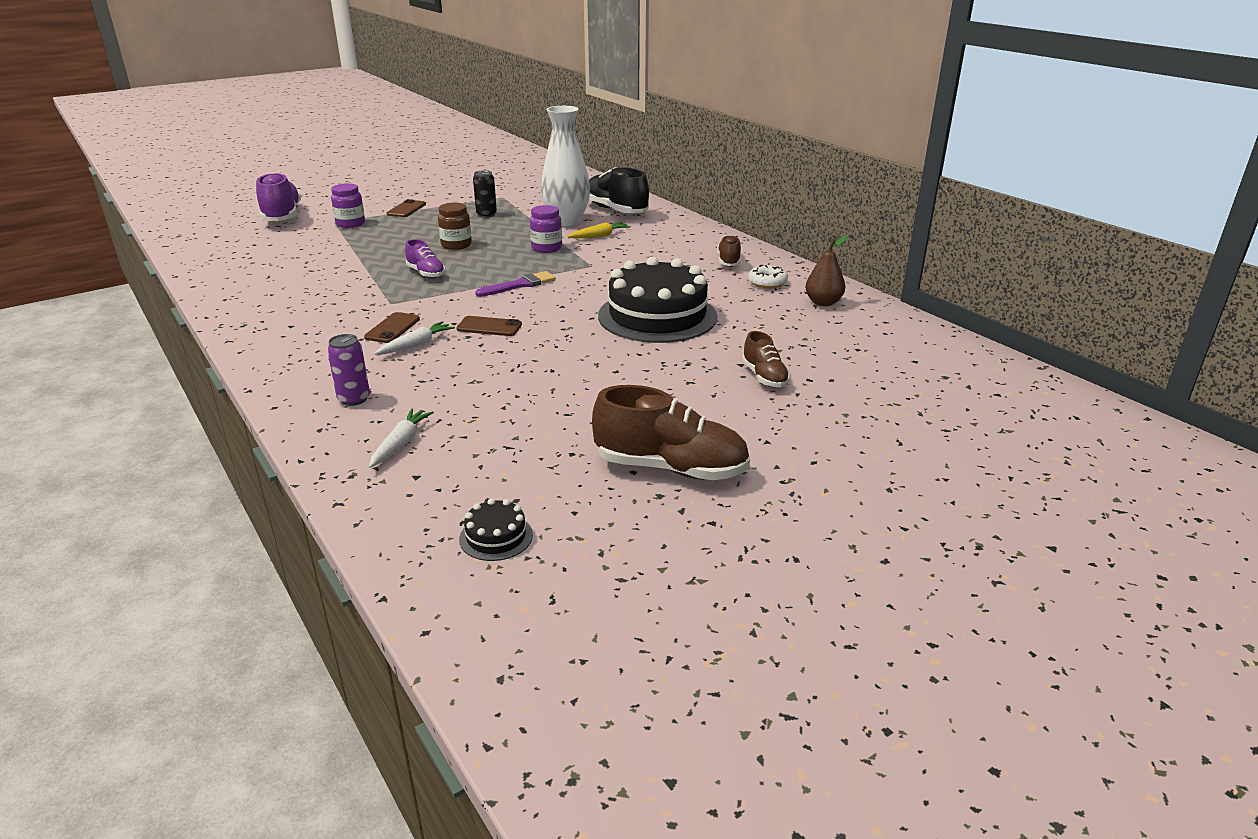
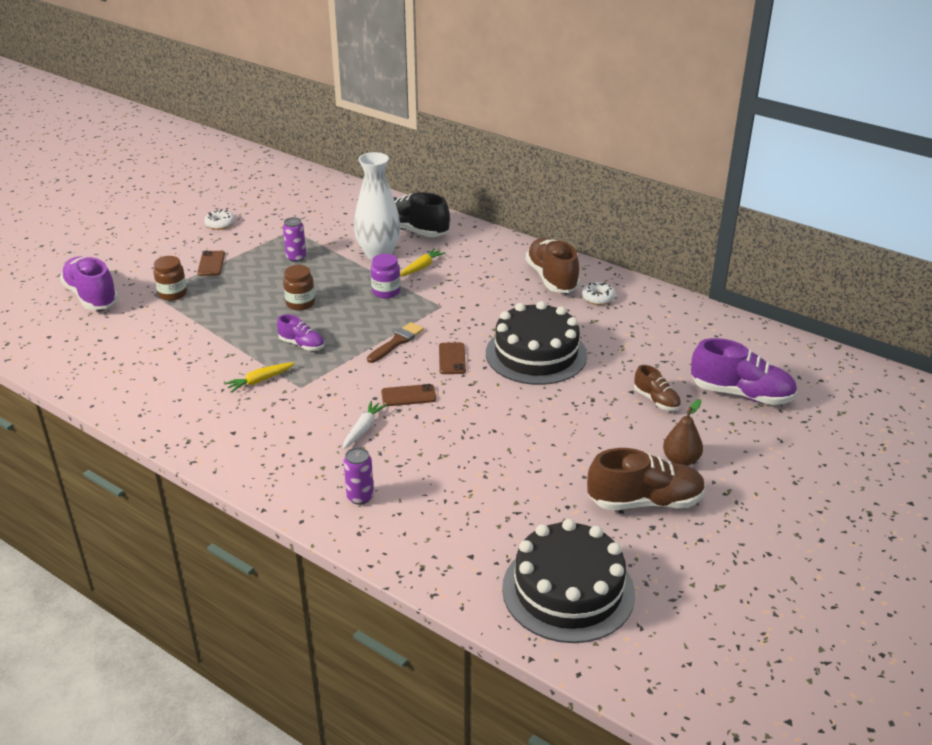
camera: 20 degrees left, 5 degrees up
(350, 224) = (172, 294): purple jar -> brown jar
(358, 293) = (260, 381): none -> yellow carrot
(392, 328) = (327, 415): brown phone -> brown phone (452, 359)
(401, 443) = (435, 530): white carrot -> none
(443, 186) = (220, 224): none -> white donut
(486, 215) = (296, 258): black can -> purple can
(496, 537) = (568, 590): black cake -> black cake, size x2.46
(519, 285) = (396, 342): purple brush -> brown brush
(728, 261) = (552, 278): brown shoe -> brown shoe, size x1.82
(823, 303) = (653, 312): brown pear -> brown pear (681, 460)
(878, 389) = (741, 394): none -> purple shoe

